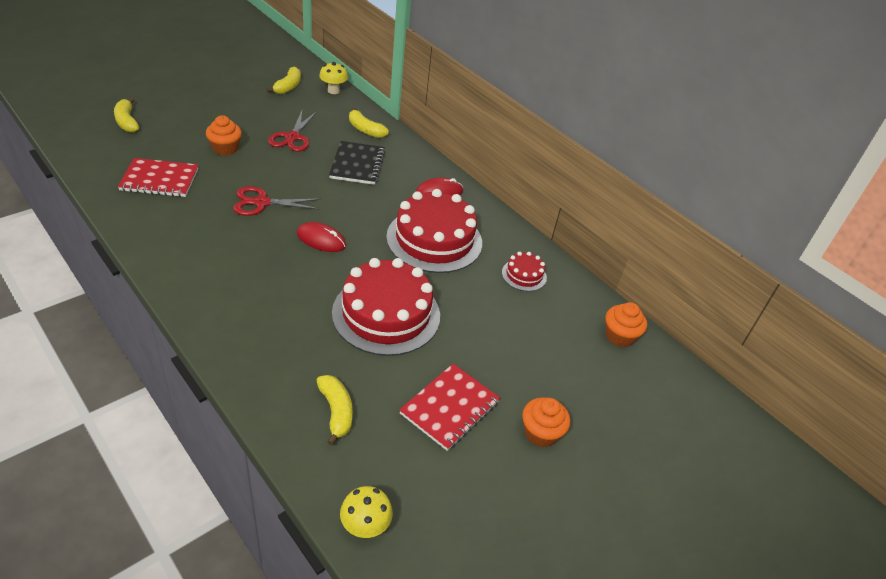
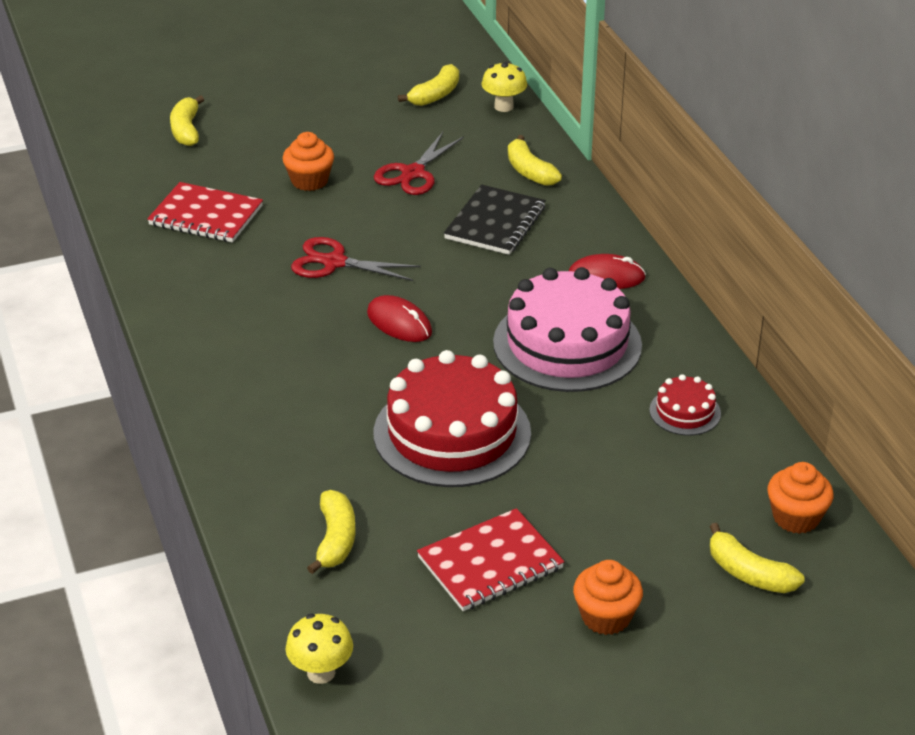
camera: 25 degrees right, 5 degrees down
(434, 239) = (567, 344): red cake -> pink cake
(611, 381) = (749, 573): none -> yellow banana

